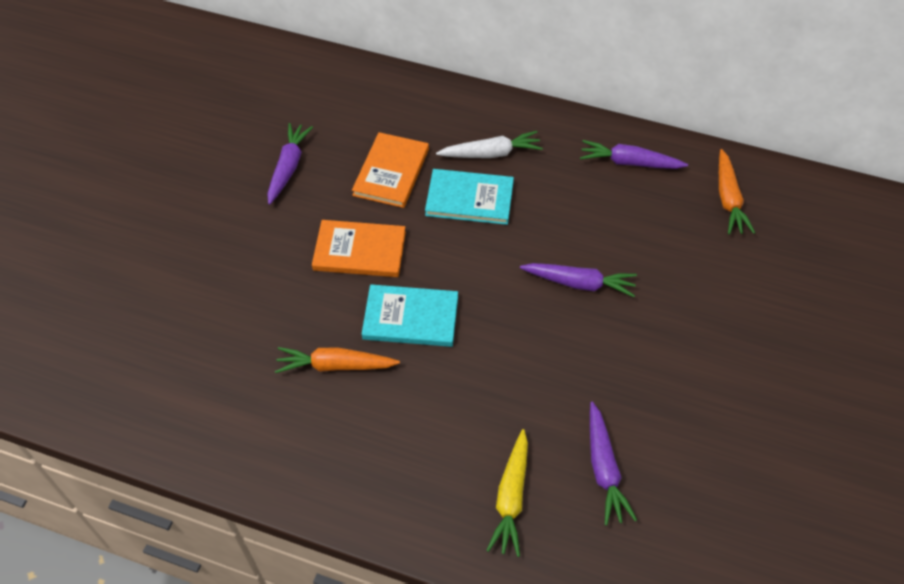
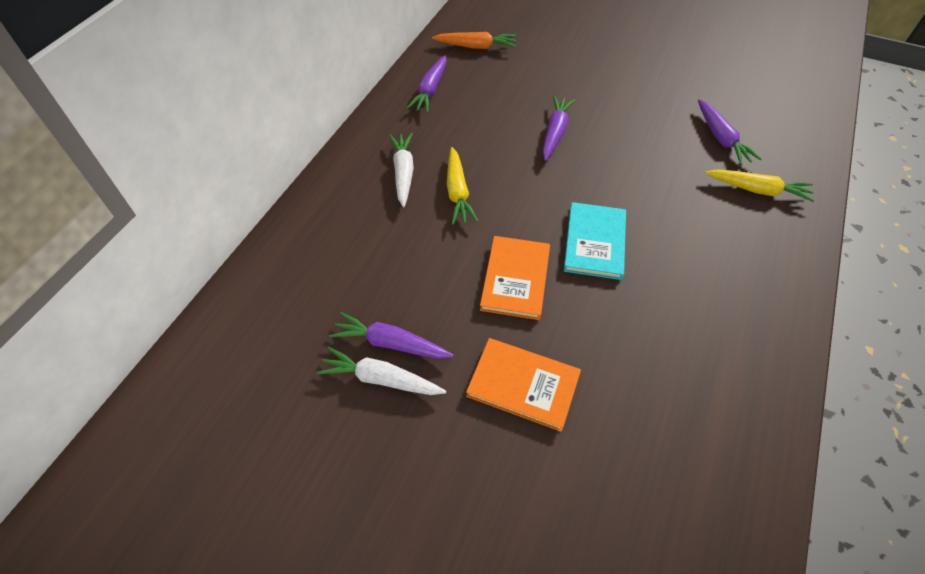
camera: 85 degrees left, 0 degrees up
(255, 165) = (381, 379): none -> white carrot
(335, 365) = (653, 302): orange carrot -> none
(391, 172) = (414, 249): orange book -> orange book (523, 385)
(469, 199) = (457, 192): turquoise book -> yellow carrot
(604, 469) = (721, 138): purple carrot -> purple carrot turned 75 degrees clockwise

